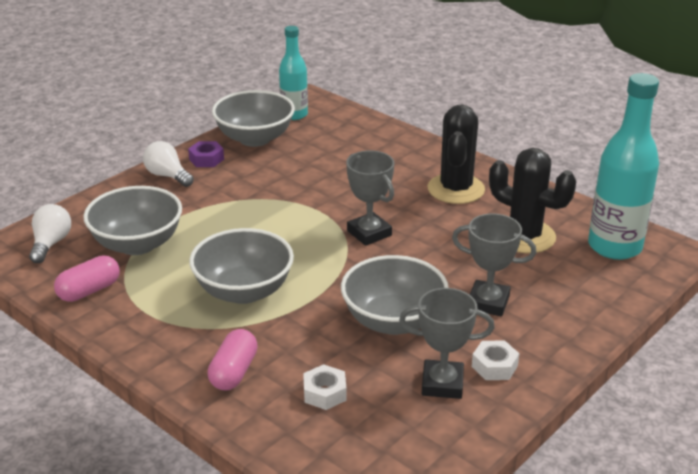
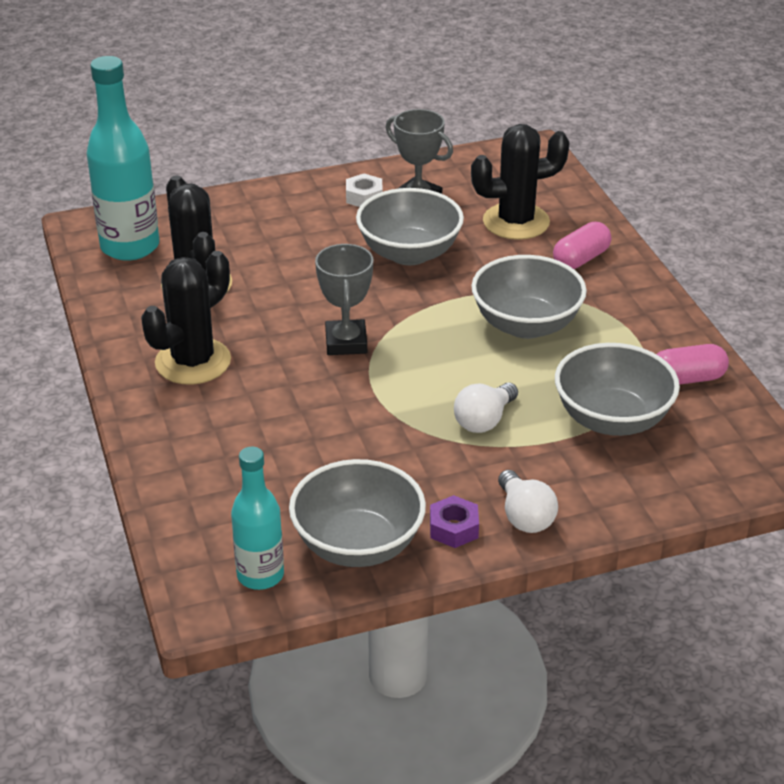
camera: 150 degrees left, 5 degrees up
(51, 244) = (716, 456): white light bulb -> white light bulb (484, 420)
(325, 393) = (516, 222): white nut -> black cactus
(488, 302) = (310, 240): grey trophy -> none

